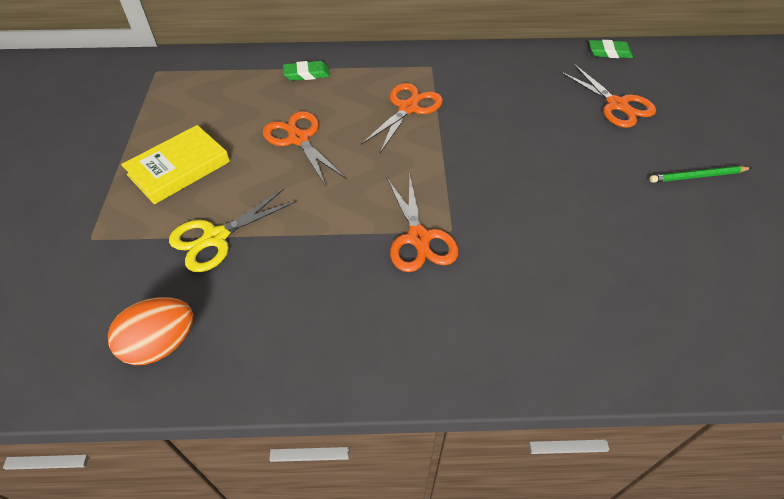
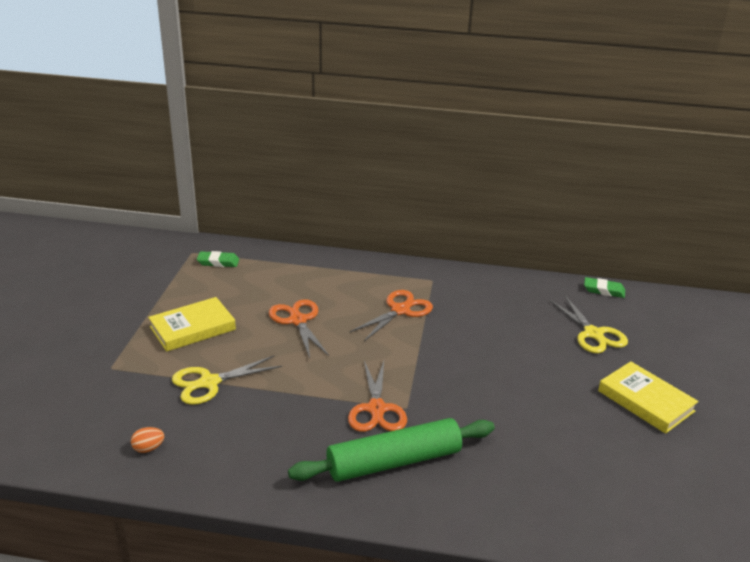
camera: 10 degrees right, 20 degrees down
(161, 344) = (148, 448): orange egg -> orange egg, size x0.51
(307, 74) = (319, 271): green eraser -> green eraser (218, 262)
(458, 304) = (393, 461): none -> green rolling pin
(616, 105) = (593, 334): orange scissors -> yellow scissors
(697, 176) = (645, 401): green pencil -> yellow book

